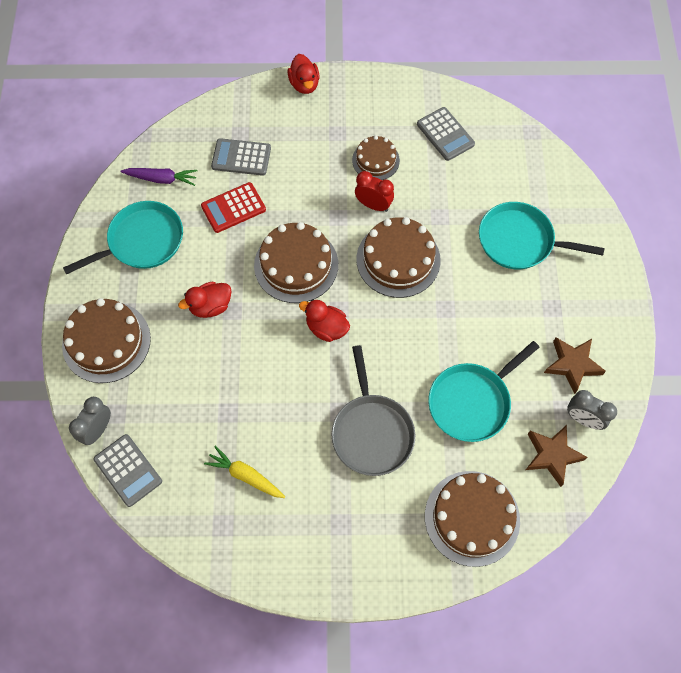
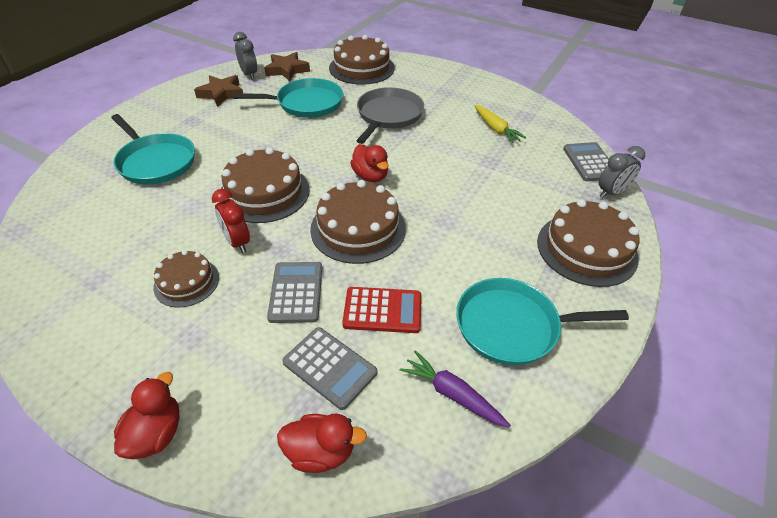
camera: 150 degrees left, 20 degrees down
(210, 306) = (465, 232): red duck -> red duck (320, 452)
(445, 134) = (89, 271): grey calculator -> grey calculator (296, 292)

